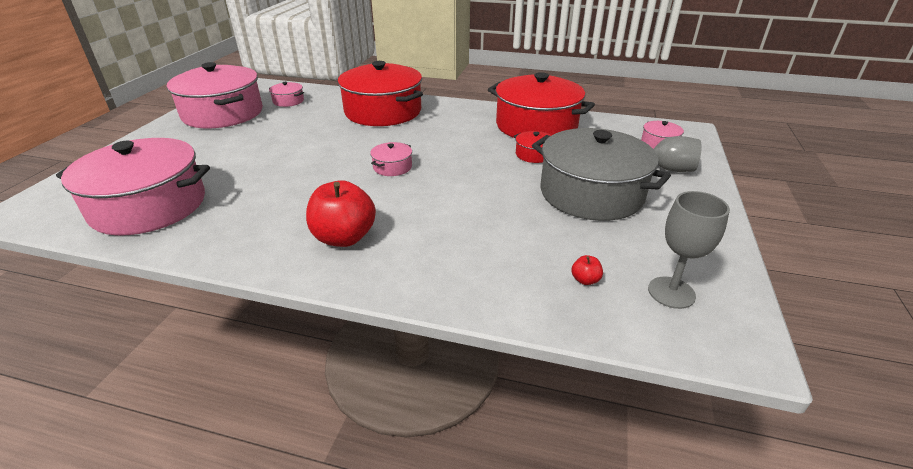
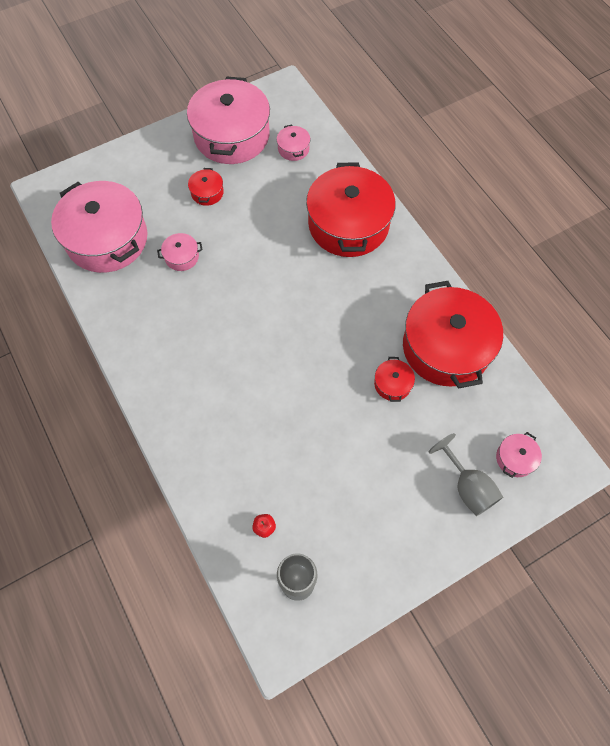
camera: 45 degrees right, 30 degrees up
(235, 143) = (207, 193): none -> red pot
(344, 237) = (179, 367): red apple -> none
(392, 167) = (277, 313): pink pot -> pink pot (182, 257)
(591, 193) = (373, 463): grey pot -> none

